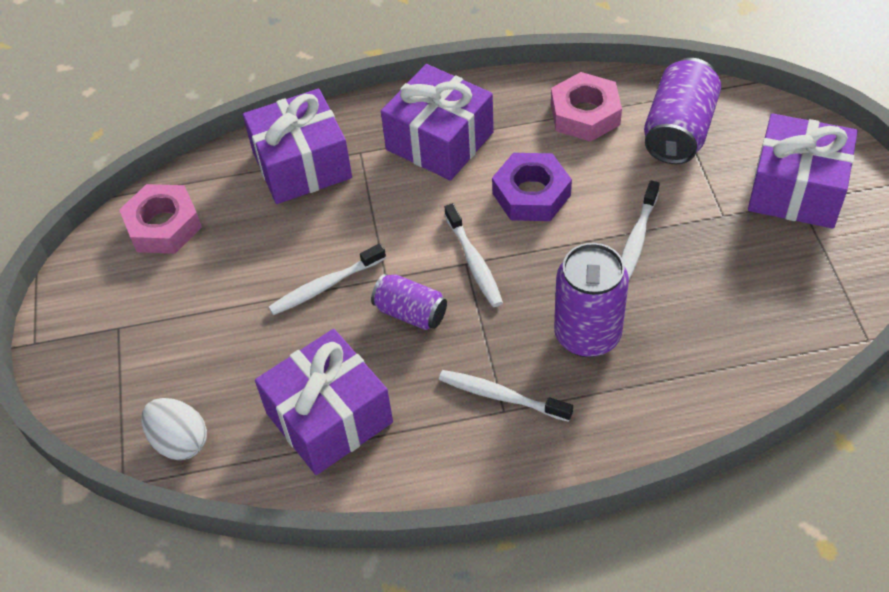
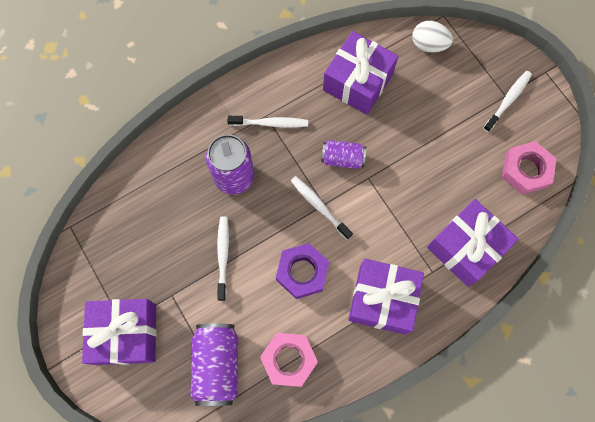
camera: 155 degrees right, 20 degrees up
(325, 286) = (402, 160): white toothbrush -> white toothbrush (508, 100)

